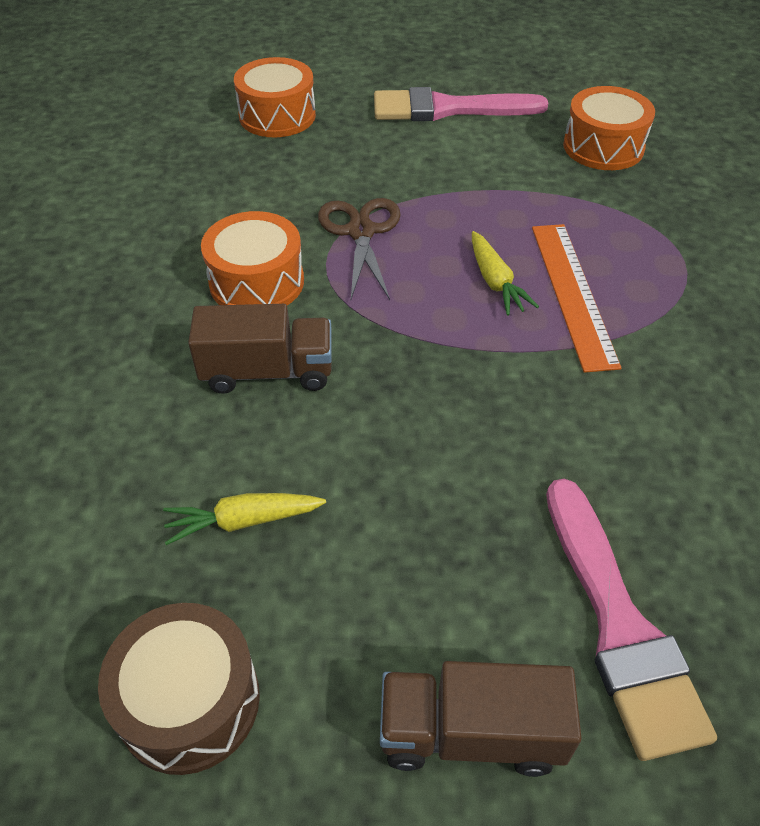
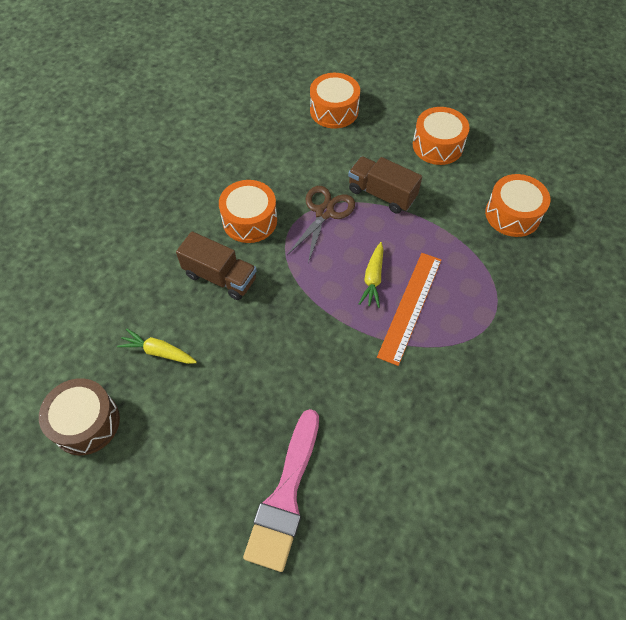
camera: 30 degrees right, 10 degrees up
(448, 109) = (437, 145): pink brush -> orange drum
(471, 733) = (185, 503): brown truck -> brown truck (382, 194)

